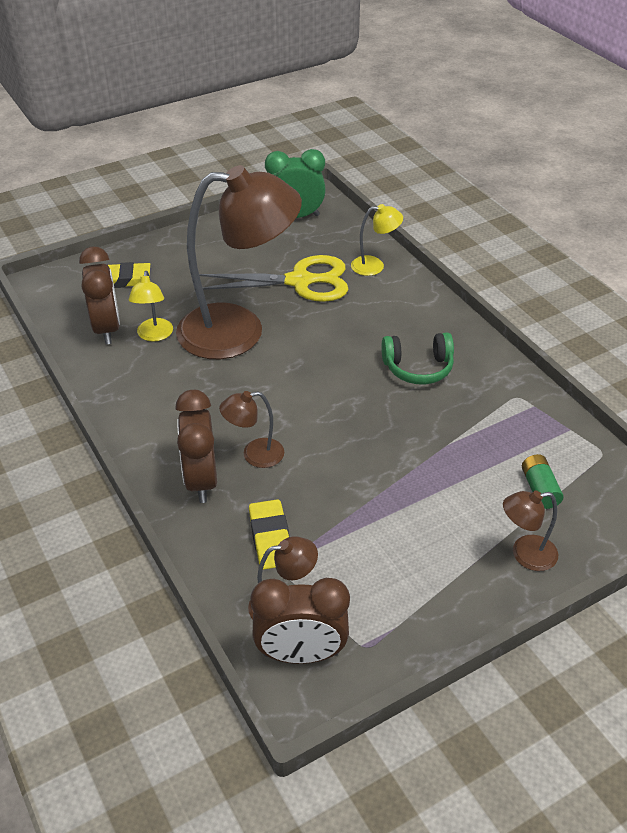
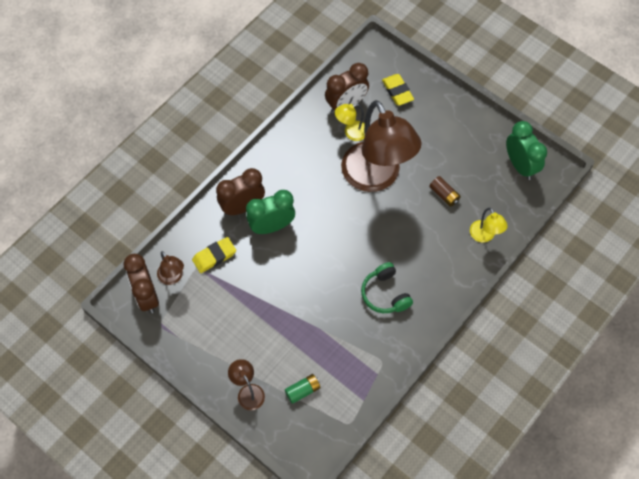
camera: 70 degrees right, 20 degrees up
(254, 455) = (272, 226): brown lamp -> green clock
(300, 281) = (444, 195): yellow scissors -> brown battery

